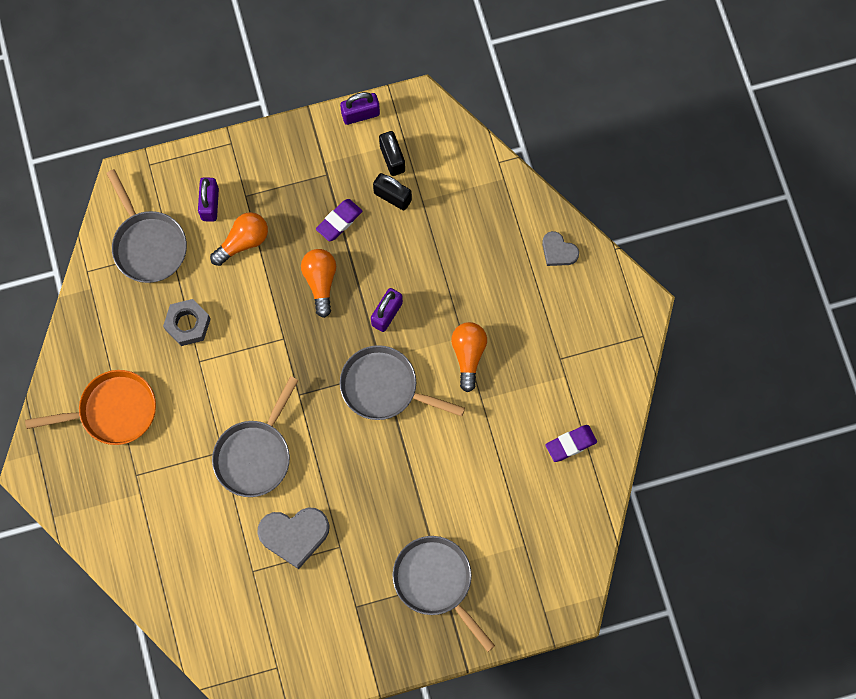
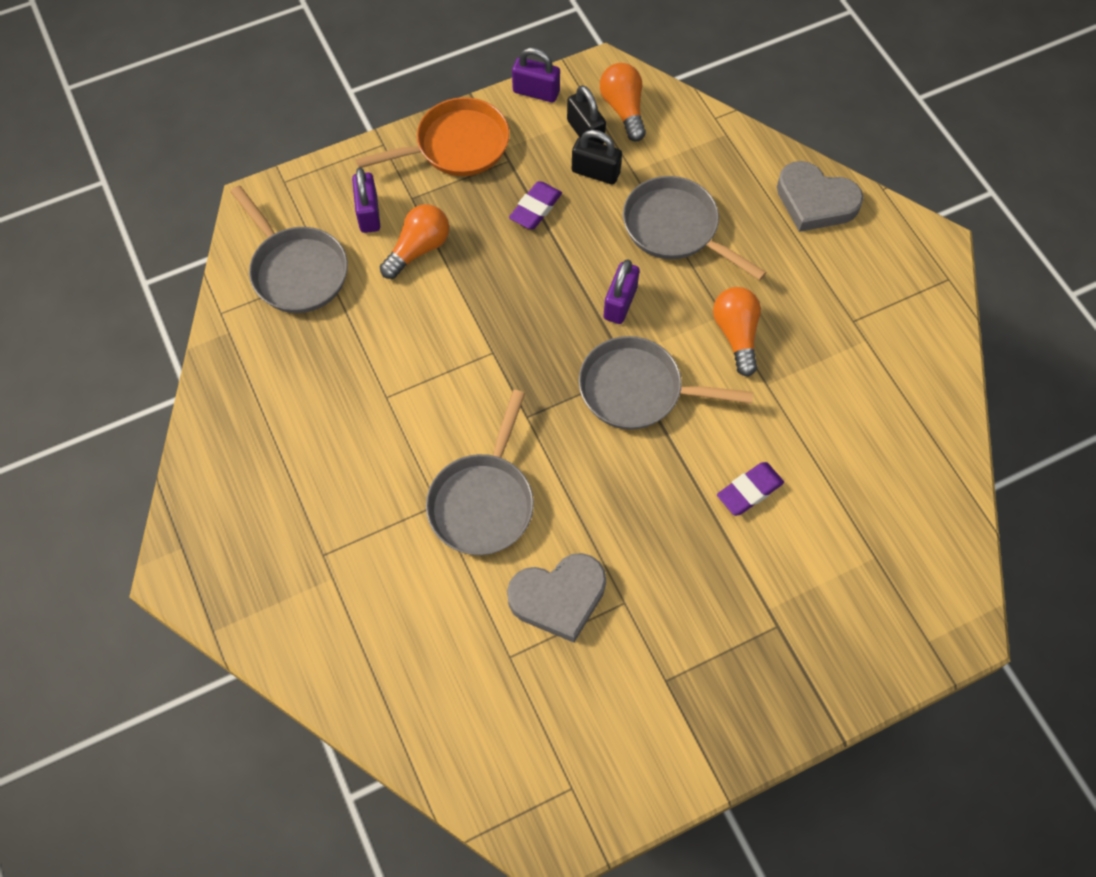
camera: 10 degrees left, 10 degrees down
(113, 411) = (279, 477): orange pan -> orange pan (456, 146)
(188, 324) = (364, 355): grey nut -> none
(320, 282) = (527, 280): orange light bulb -> orange light bulb (623, 109)
(360, 114) = (536, 92): purple padlock -> purple padlock turned 45 degrees clockwise
(436, 581) = (769, 626): grey pan -> grey pan (675, 228)
(558, 251) = (815, 201): grey heart -> grey heart, size x1.69
(571, 444) = (898, 420): purple eraser -> purple eraser (749, 491)

